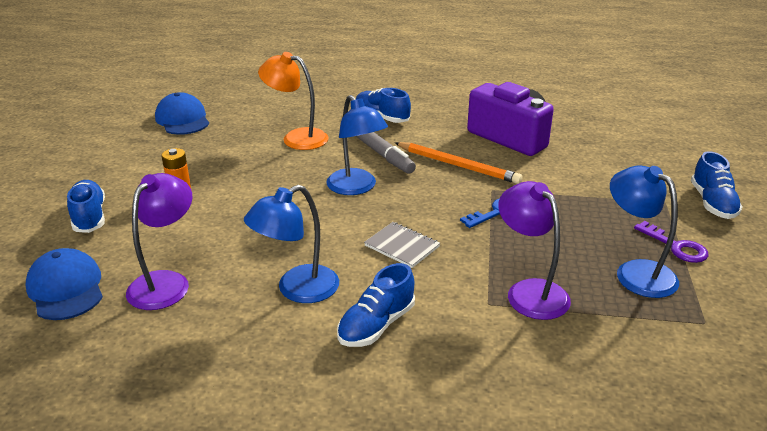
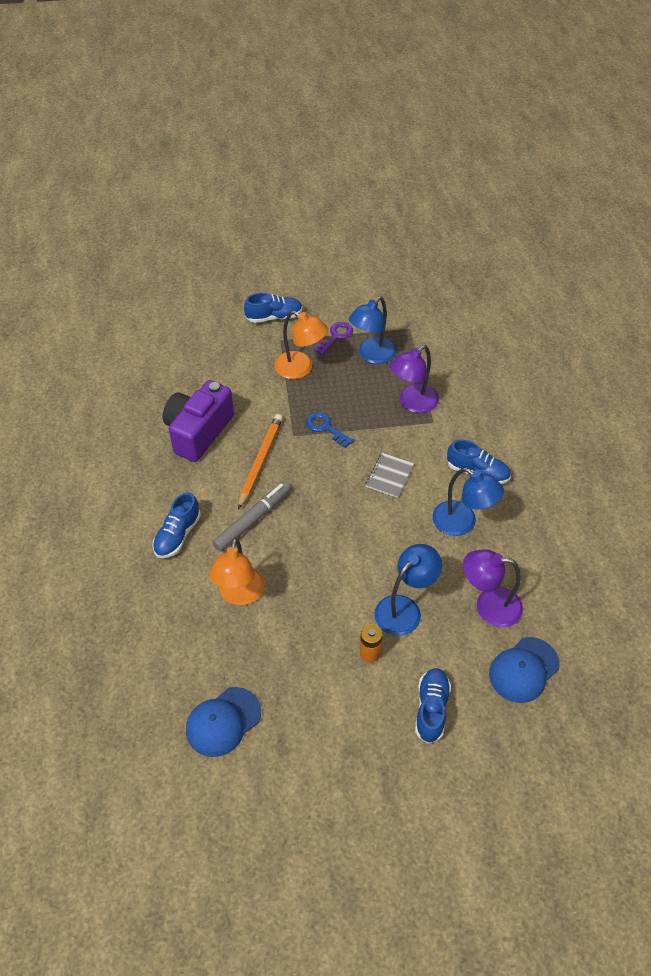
camera: 105 degrees left, 20 degrees up
(89, 217) = (431, 709): blue shoe -> blue shoe turned 135 degrees clockwise
(356, 188) = (318, 523): blue lamp -> blue lamp (404, 608)
(608, 209) = (300, 369): none -> orange lamp

